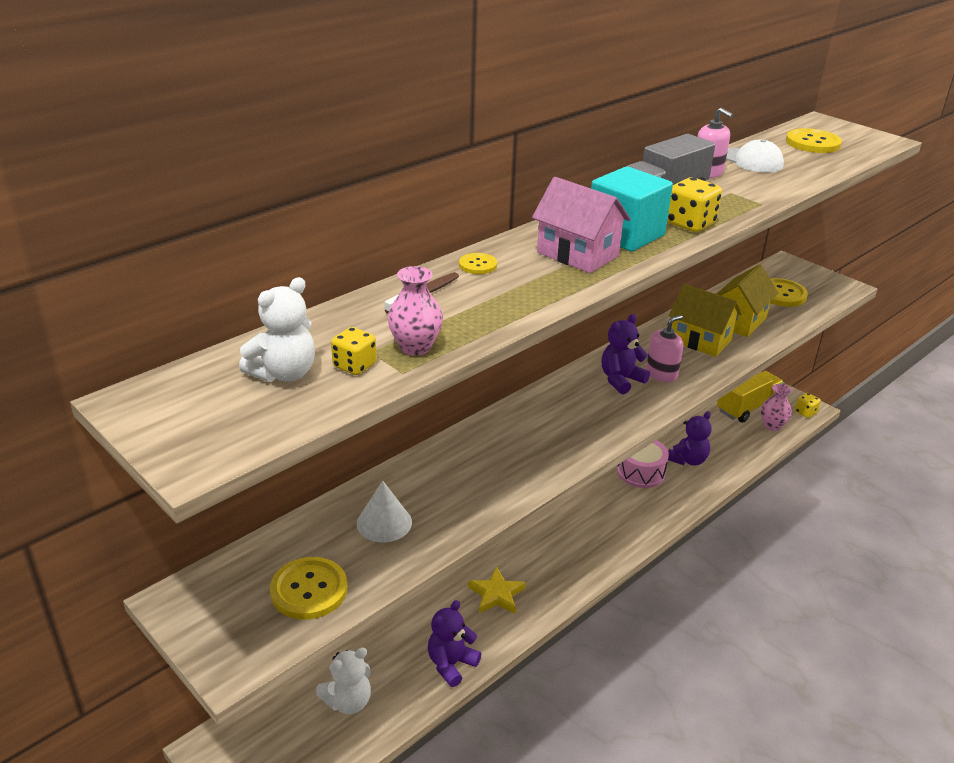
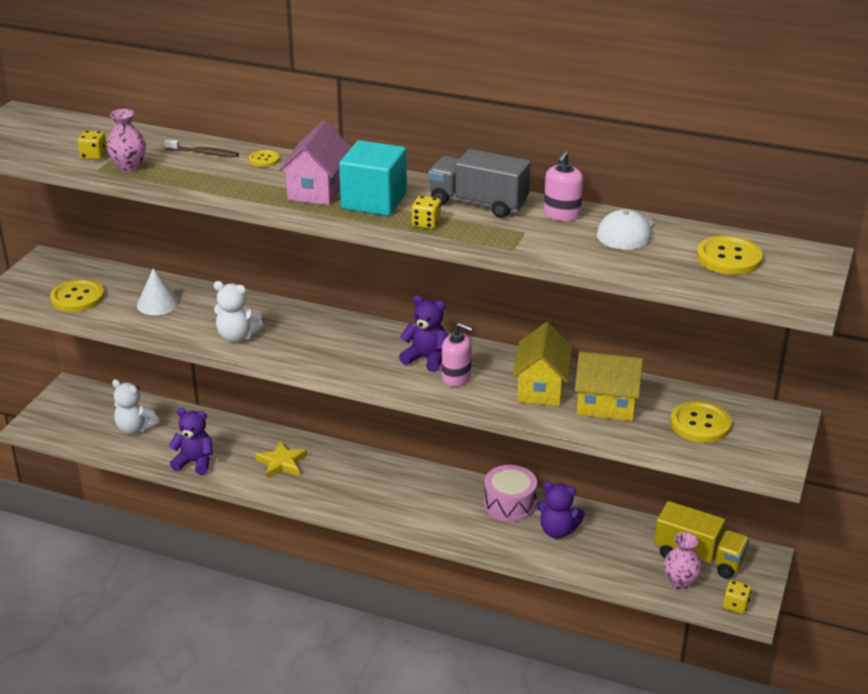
camera: 65 degrees right, 0 degrees up
(284, 373) = (71, 140): white teddy bear -> white teddy bear (237, 336)
(690, 224) = (426, 223): yellow dice -> yellow dice, size x0.64

